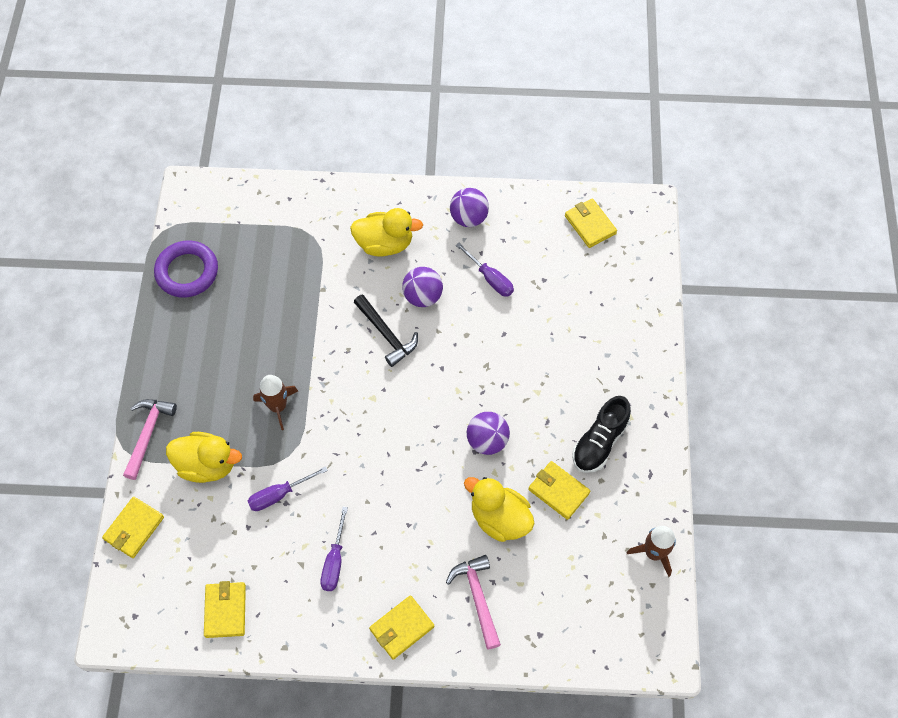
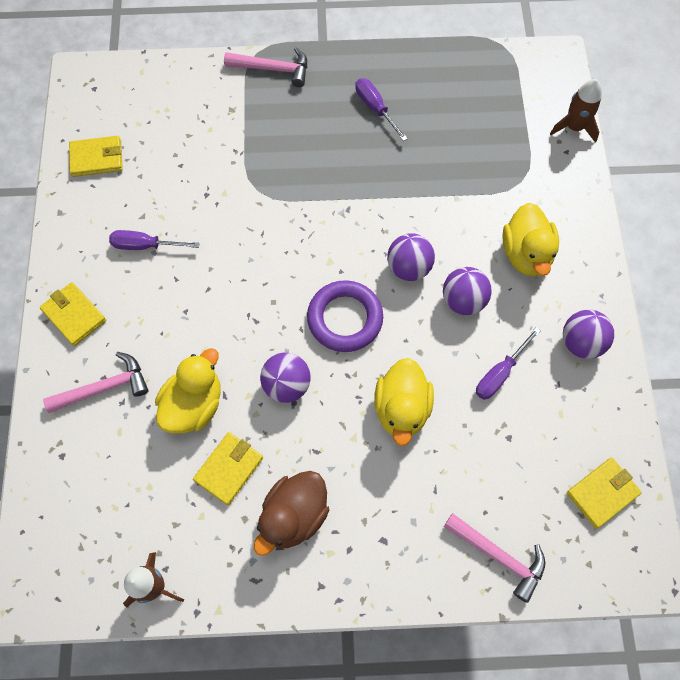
camera: 85 degrees right, 5 degrees up
(134, 528) = (177, 74): yellow wallet -> none
(187, 272) = (456, 72): purple ring -> purple ring (345, 318)
(207, 465) = (244, 122): yellow duck -> yellow duck (401, 408)
(278, 406) = (311, 174): brown rocket -> brown rocket (574, 127)
(279, 495) = (215, 187): purple screwdriver -> purple screwdriver (375, 108)
(386, 334) = (408, 267): black hammer -> purple ball
(599, 442) = (294, 515): black shoe -> brown duck
(634, 299) = (499, 556): none -> pink hammer

